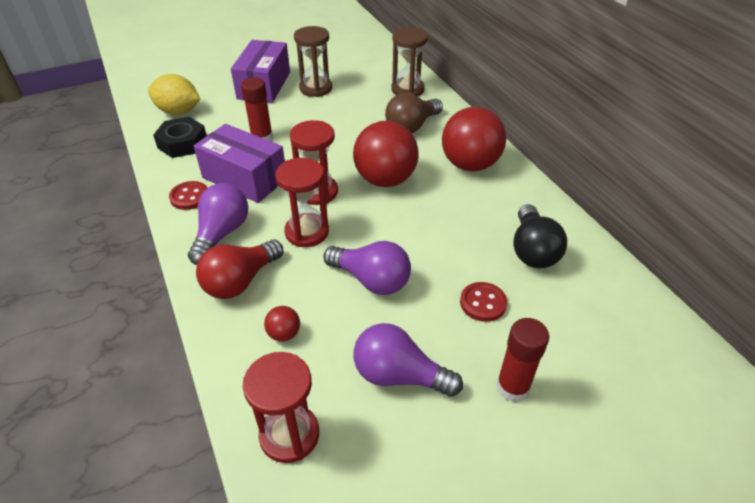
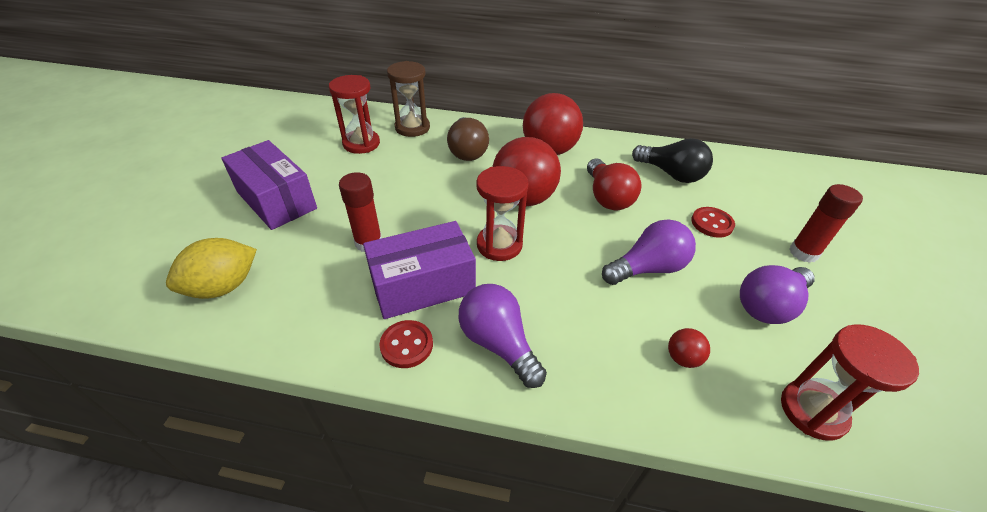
camera: 55 degrees left, 0 degrees up
(182, 143) = (295, 309): black nut -> none
(240, 281) = (586, 359): red light bulb -> red light bulb (607, 197)
(307, 232) = (552, 278): red hourglass -> red hourglass (361, 144)
(316, 88) = (334, 171): brown hourglass -> none

